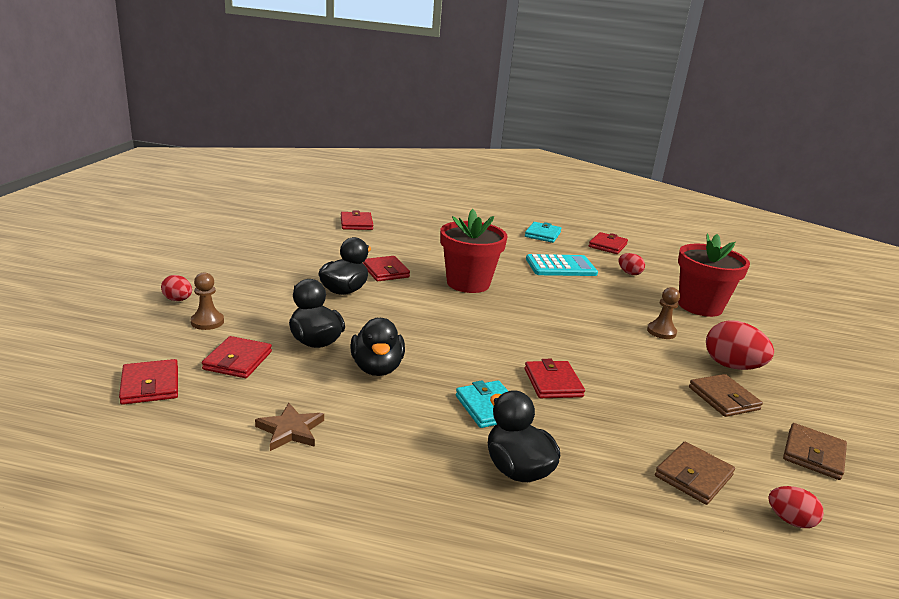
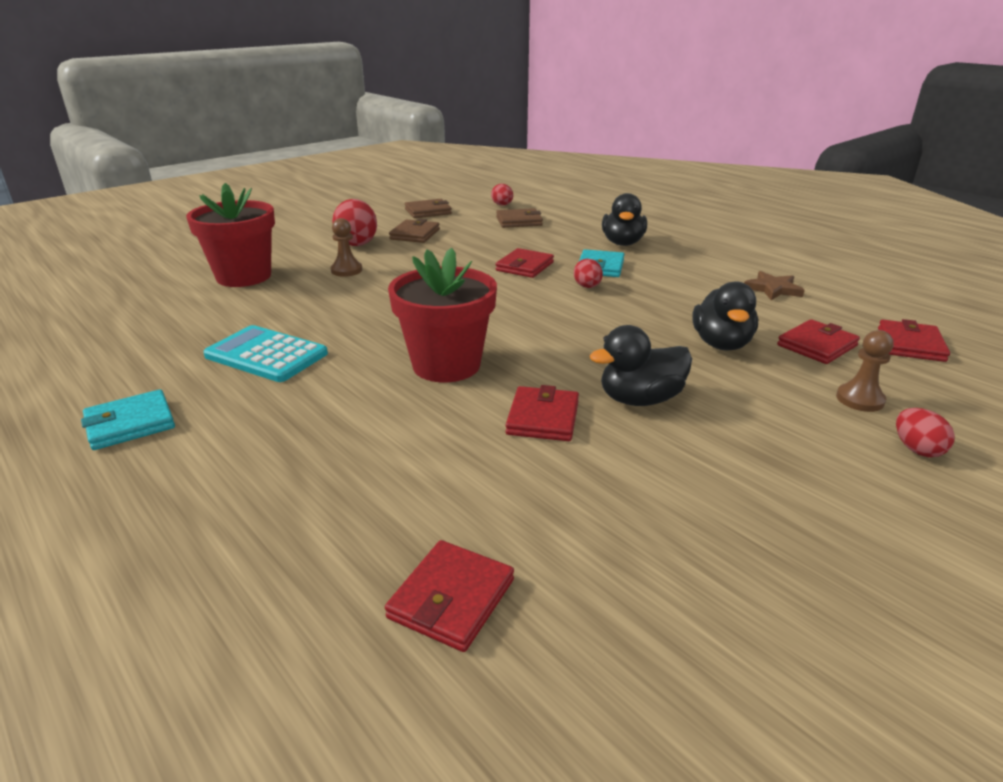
camera: 140 degrees left, 5 degrees up
(377, 368) = (670, 308): black duck -> none
(607, 245) = (99, 369): red wallet -> none
(629, 273) = (205, 323): red egg -> red egg (587, 287)

